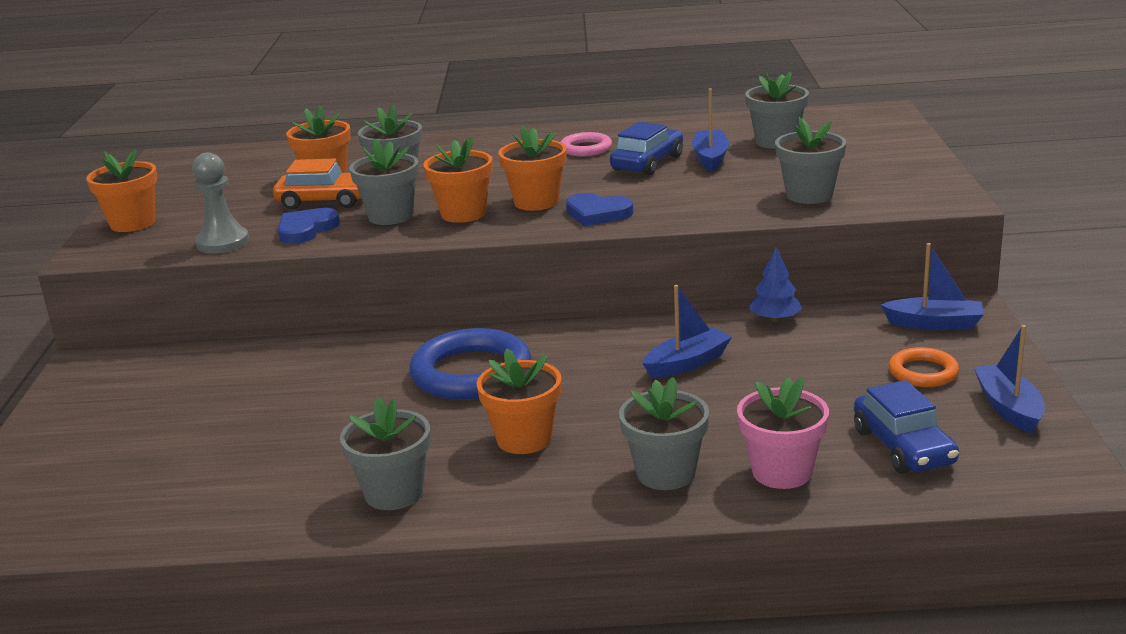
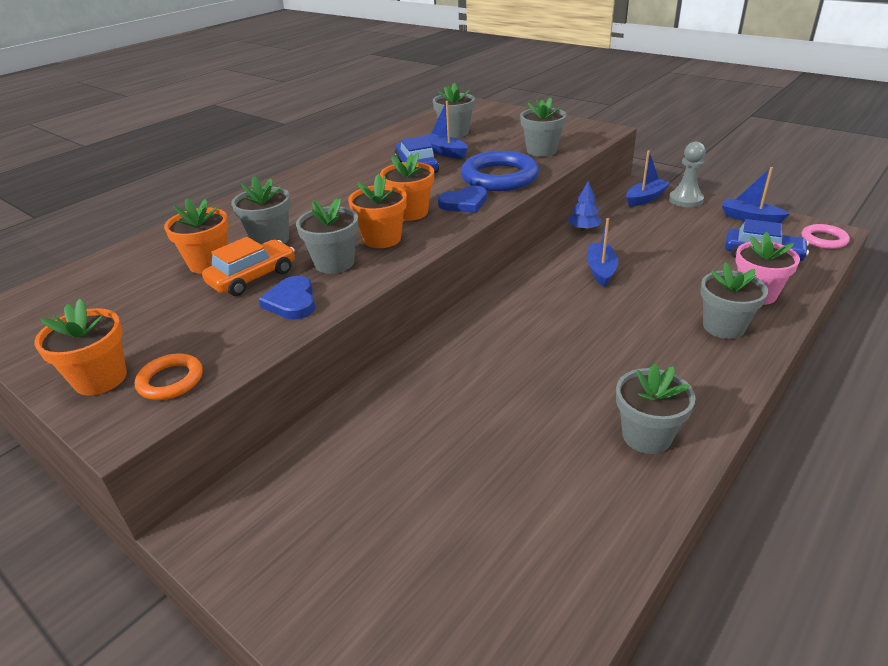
camera: 50 degrees left, 10 degrees up
(223, 243) = (242, 346): grey pawn -> grey pawn (685, 200)
(471, 373) = (513, 341): blue ring -> blue ring (499, 177)
(524, 439) = (628, 356): orange flower pot -> none
(586, 149) = (357, 173): pink ring -> pink ring (823, 239)
(923, 372) = (692, 220): orange ring -> orange ring (171, 380)

